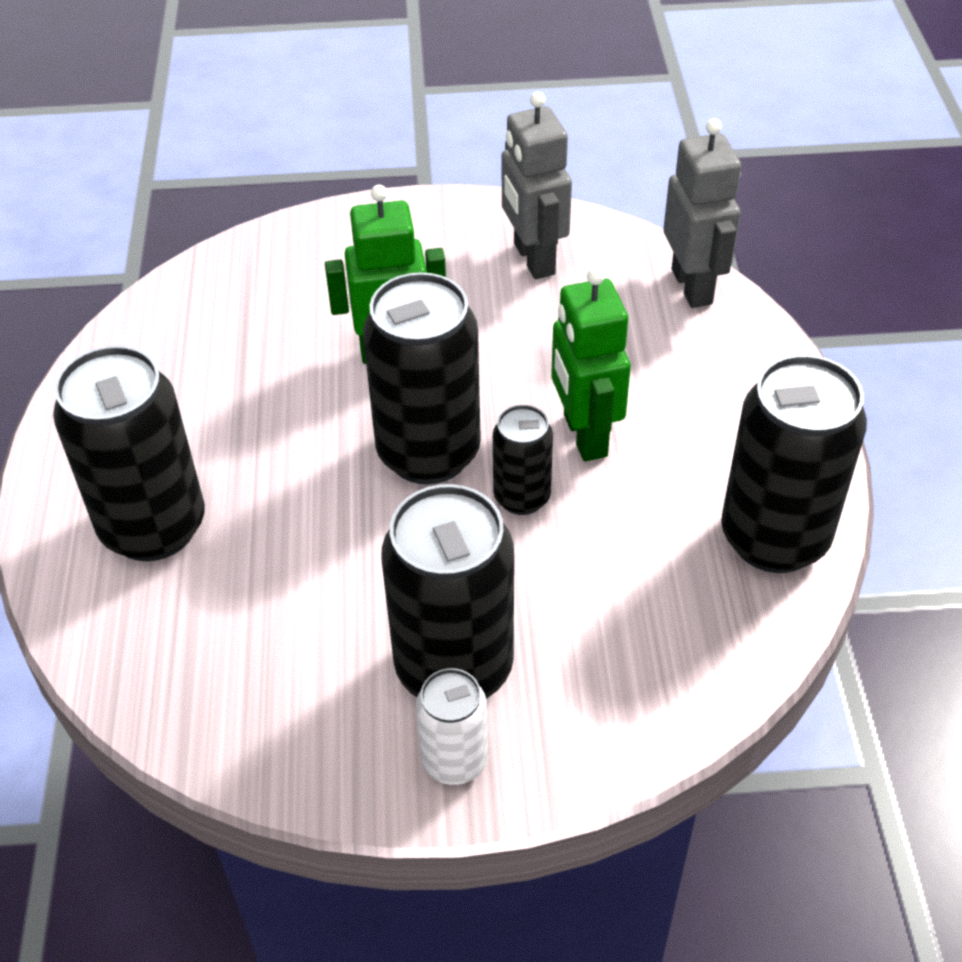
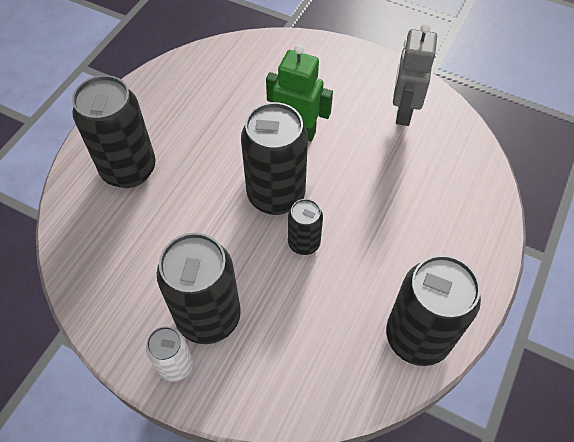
camera: 30 degrees right, 10 degrees up
(584, 436) = (359, 225): green robot -> none
(692, 286) = (478, 167): grey robot -> none

